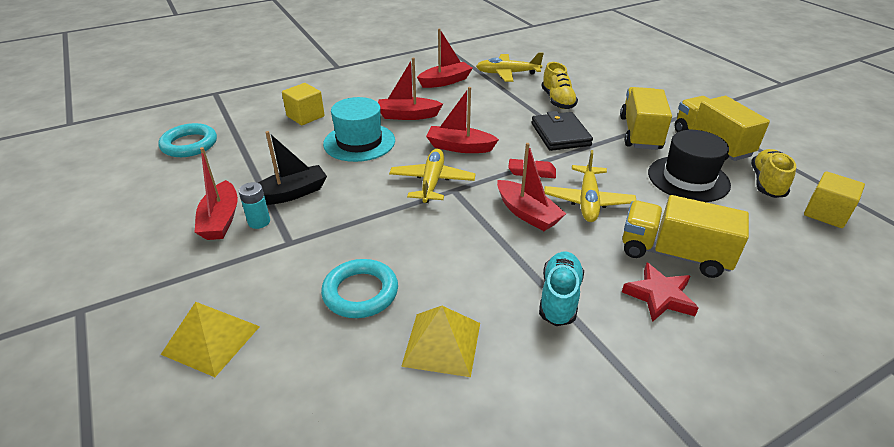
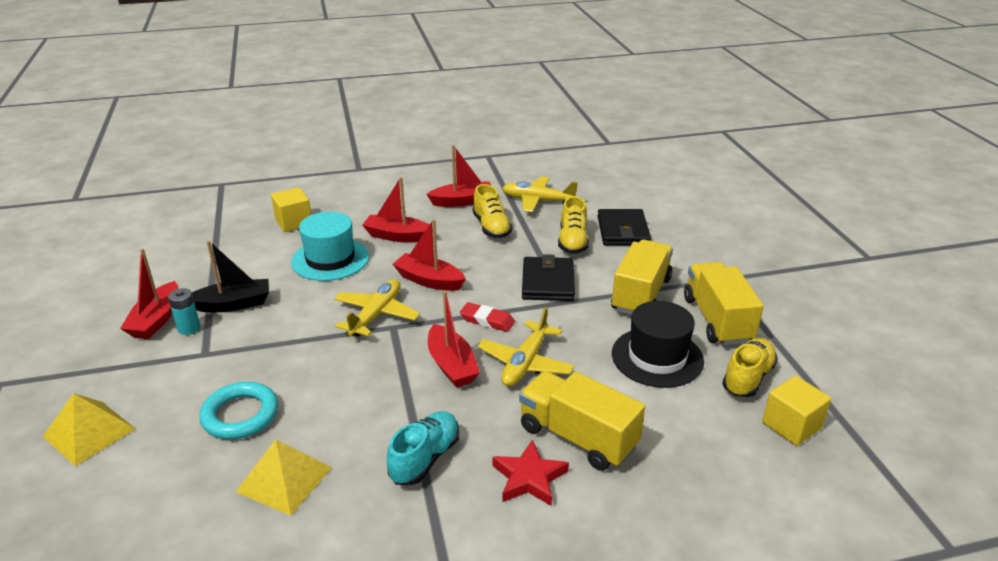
camera: 15 degrees right, 5 degrees down
(189, 144) = (168, 237): turquoise ring -> none
(483, 98) = (491, 227): none -> yellow shoe
(591, 87) = (623, 231): none -> black wallet

